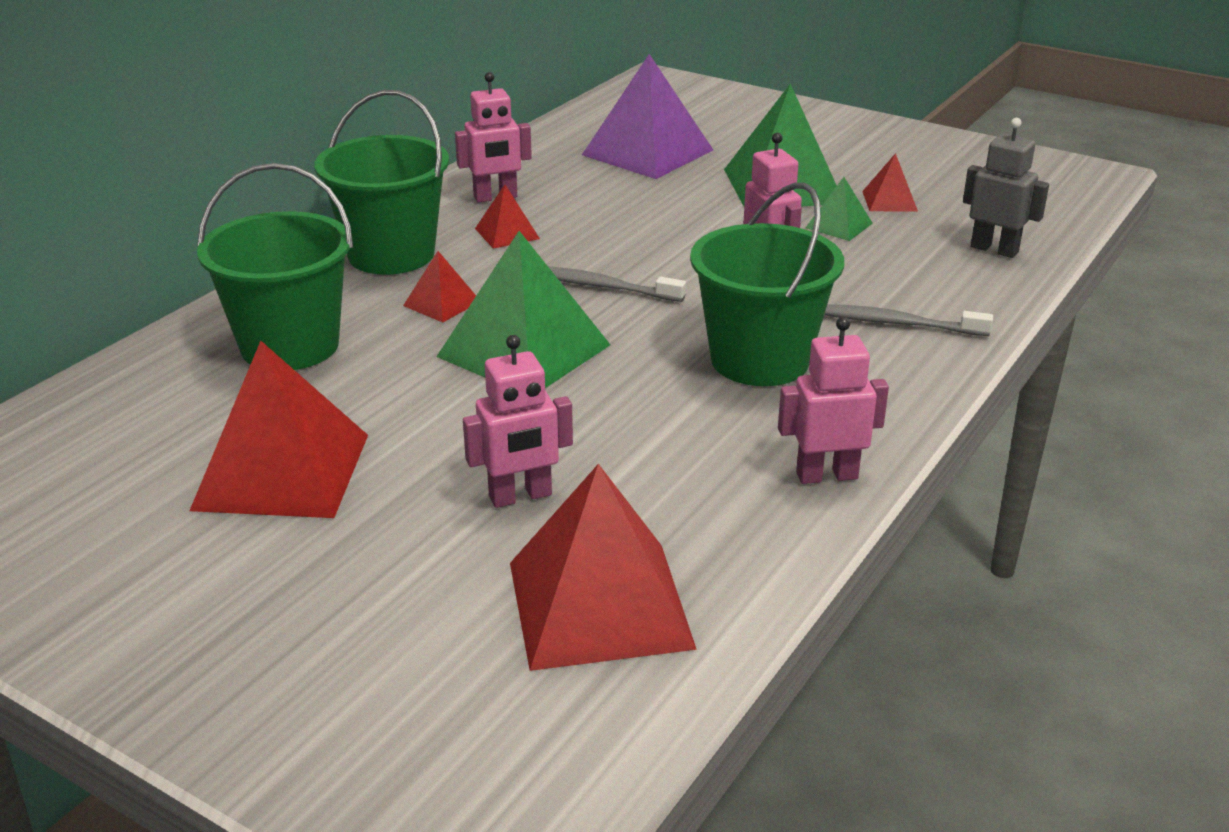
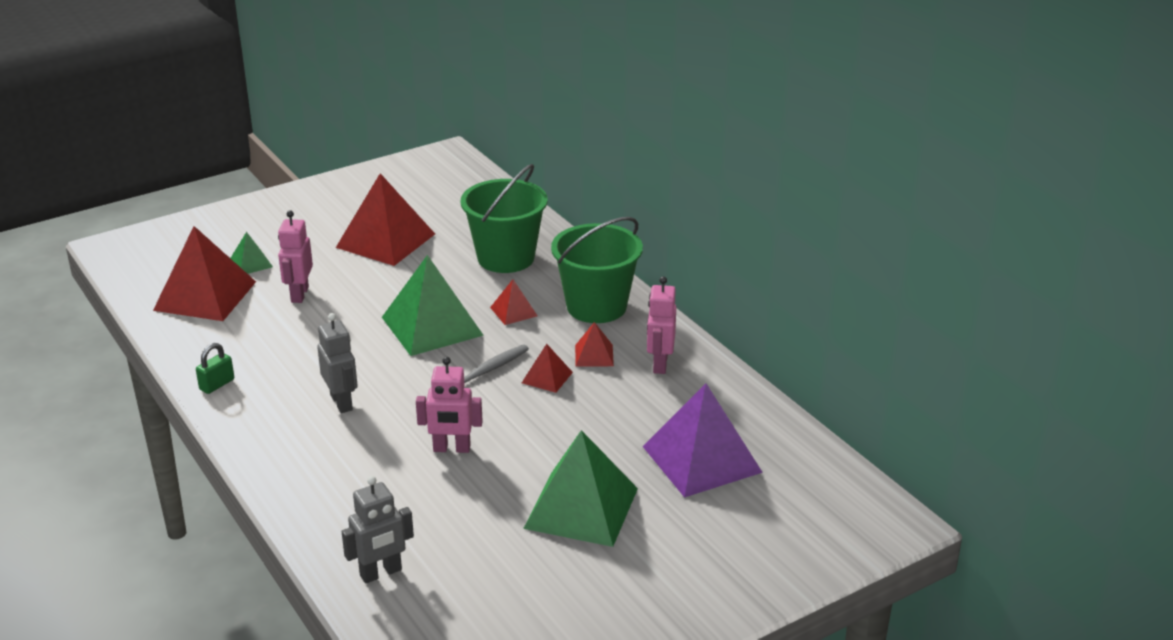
camera: 115 degrees right, 0 degrees up
(759, 360) = (342, 402): green bucket -> grey robot
(826, 475) = (217, 384): pink robot -> green padlock
(839, 225) = (487, 508): green pyramid -> green pyramid (251, 263)
(889, 201) = (508, 556): red pyramid -> red pyramid (547, 377)
(897, 323) = (328, 474): grey toothbrush -> none

